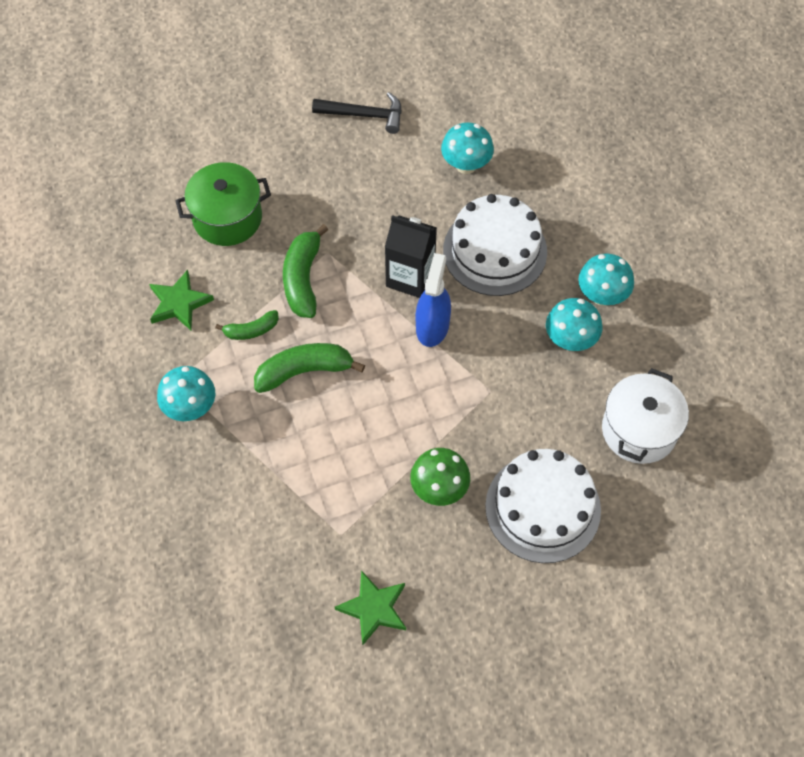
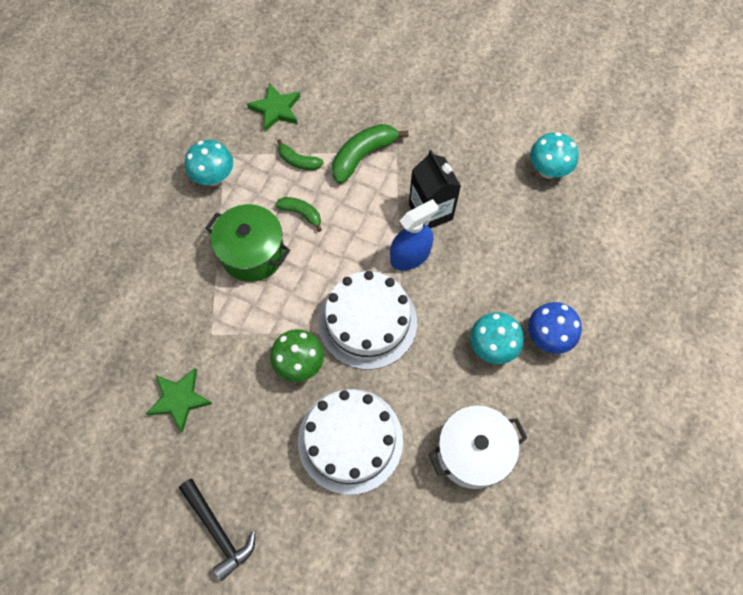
camera: 45 degrees right, 5 degrees up
(227, 218) = (359, 81): green pot -> green pot (253, 253)
(304, 371) = (301, 214): green banana -> green banana, size x0.59
(364, 115) = (514, 84): black hammer -> black hammer (218, 530)
(495, 251) = (505, 242): white cake -> white cake (367, 322)
(602, 296) = (548, 337): turquoise mushroom -> blue mushroom

